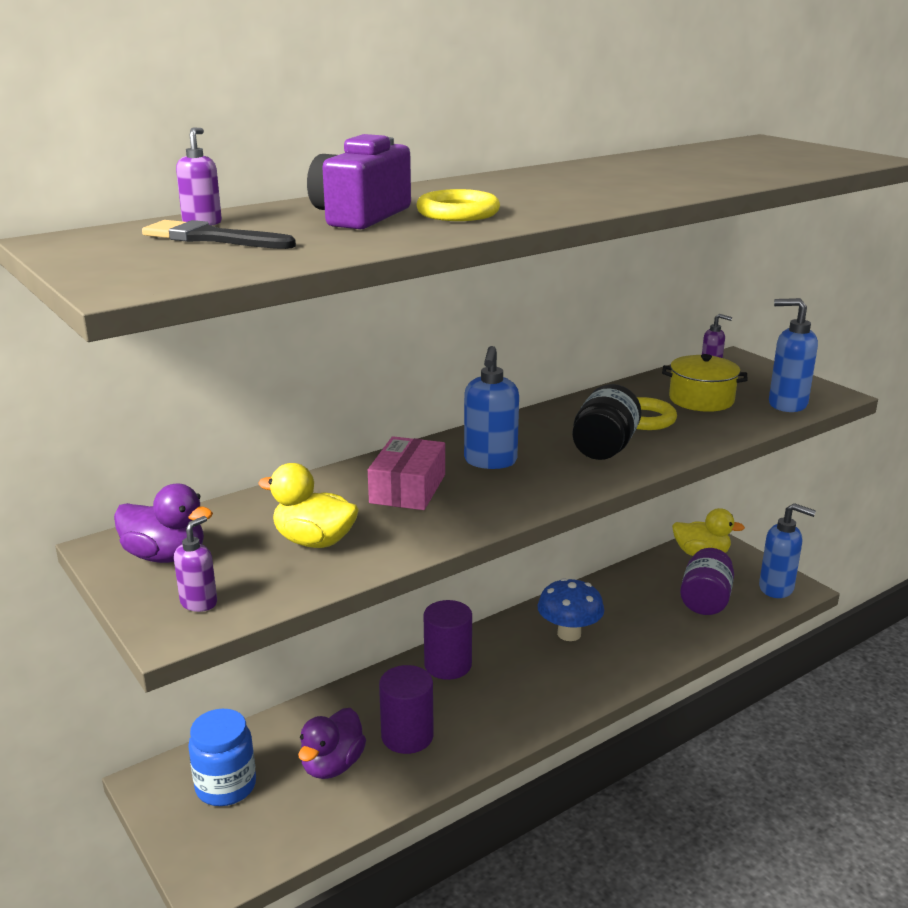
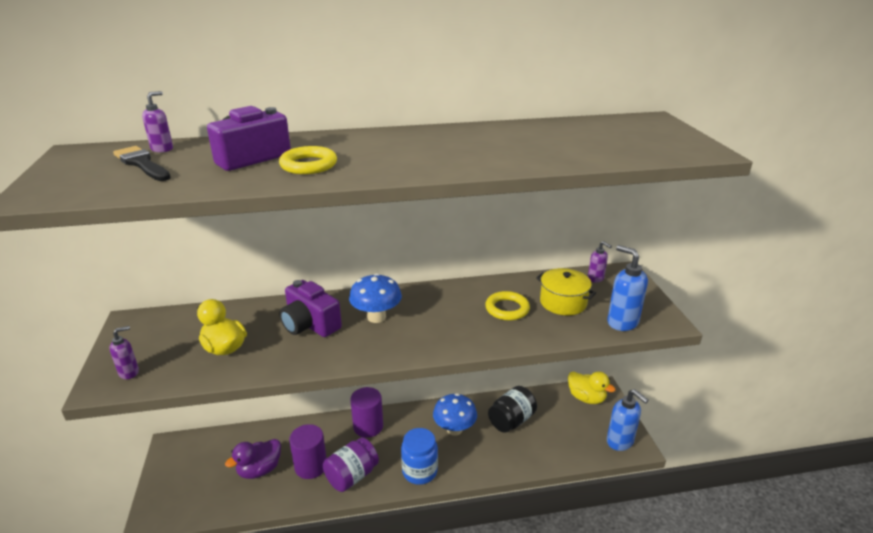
camera: 25 degrees right, 5 degrees up
(166, 556) = (147, 335): purple duck -> none
(226, 786) = (201, 462): blue jar -> blue jar (419, 471)
(408, 488) = (310, 324): pink box -> purple camera
(490, 461) = (376, 317): blue soap dispenser -> blue mushroom
(604, 448) = (456, 325): black jar -> black jar (511, 420)
(705, 600) = (562, 434): purple jar -> purple jar (352, 476)

